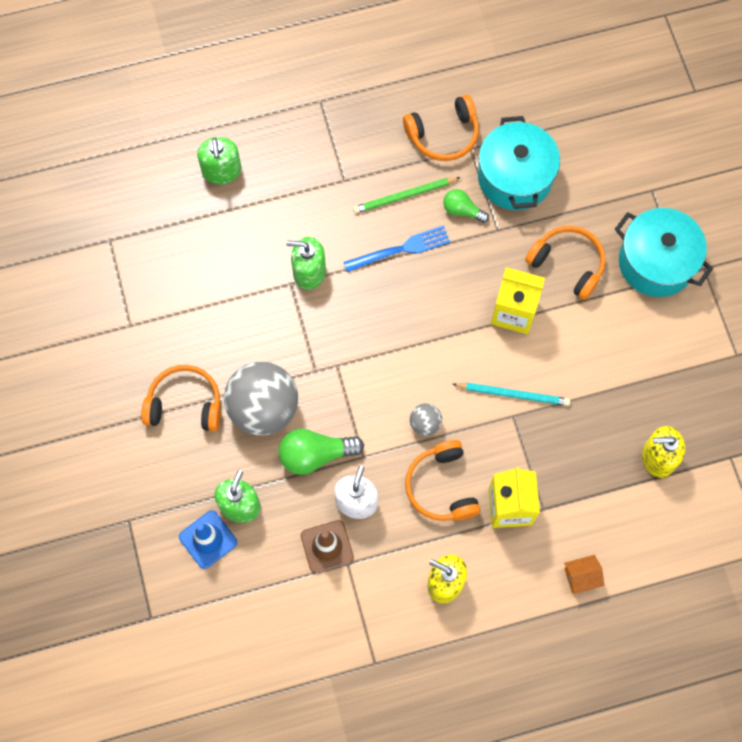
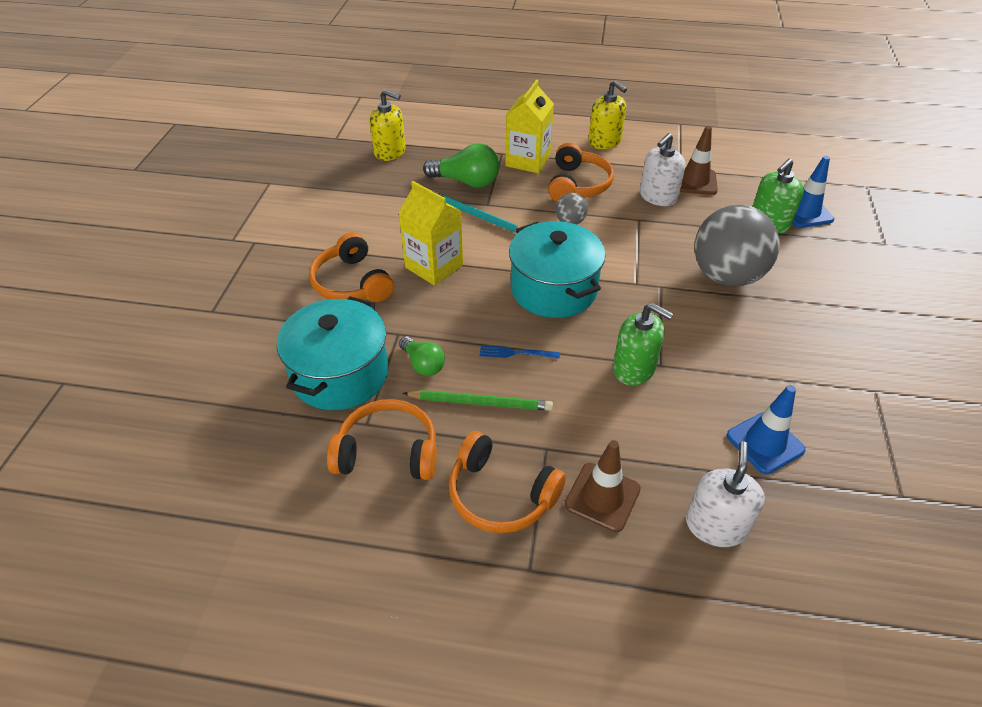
camera: 155 degrees left, 25 degrees down
(185, 404) = (813, 304): orange headphones -> orange headphones (501, 494)
(202, 245) = (765, 443): none -> blue traffic cone
(221, 171) = (715, 525): green soap dispenser -> white soap dispenser
(295, 161) = (602, 497): none -> brown traffic cone
(315, 455) = (684, 232): green light bulb -> green light bulb (466, 182)
(401, 249) = (515, 353): blue fork -> blue fork, size x0.59
(581, 577) = (499, 119): orange house -> none
(656, 262) = (269, 257): turquoise pot -> turquoise pot (553, 289)

